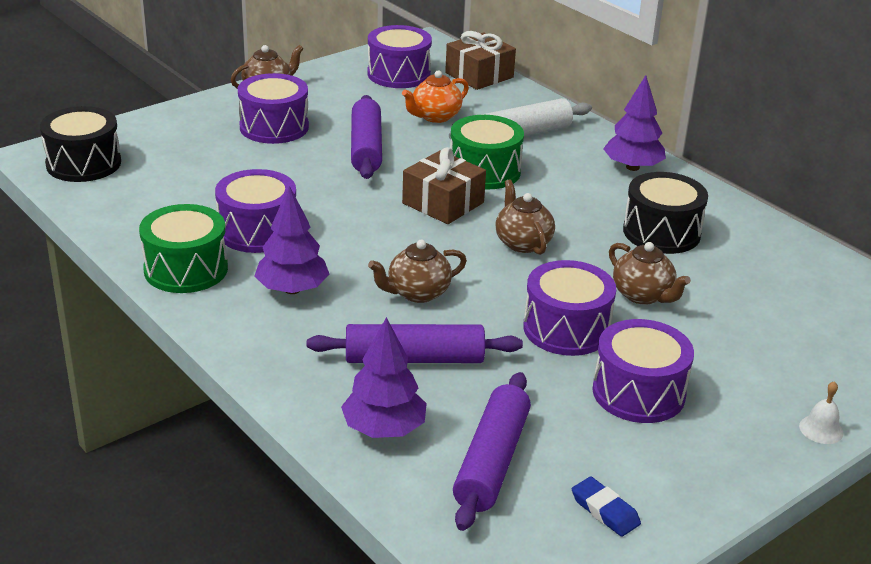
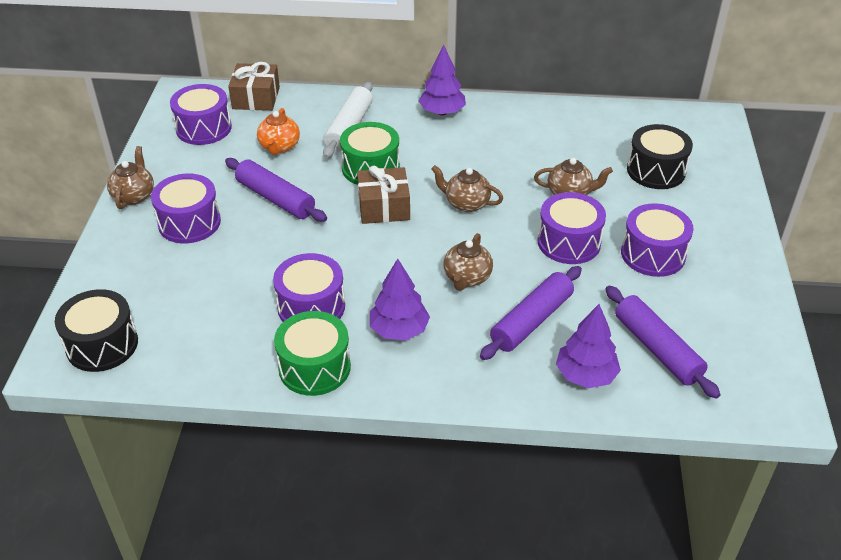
camera: 45 degrees left, 10 degrees up
(605, 510) = (736, 332): blue eraser -> none
(661, 232) = (519, 147): black drum -> black drum (656, 171)
(821, 429) = (743, 213): white bell -> none

